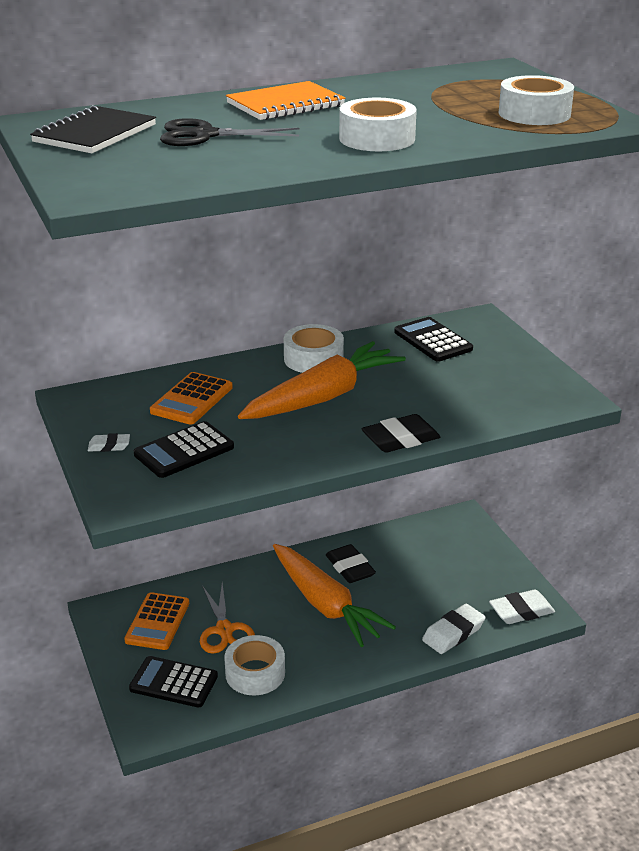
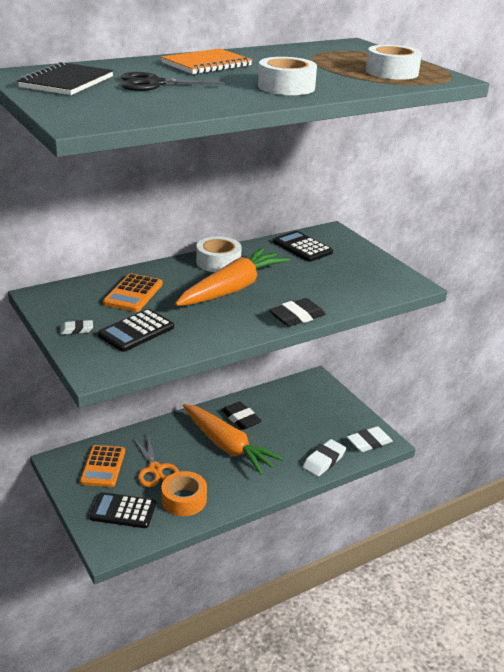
camera: 10 degrees left, 0 degrees up
(255, 673) = (184, 500): white tape -> orange tape

